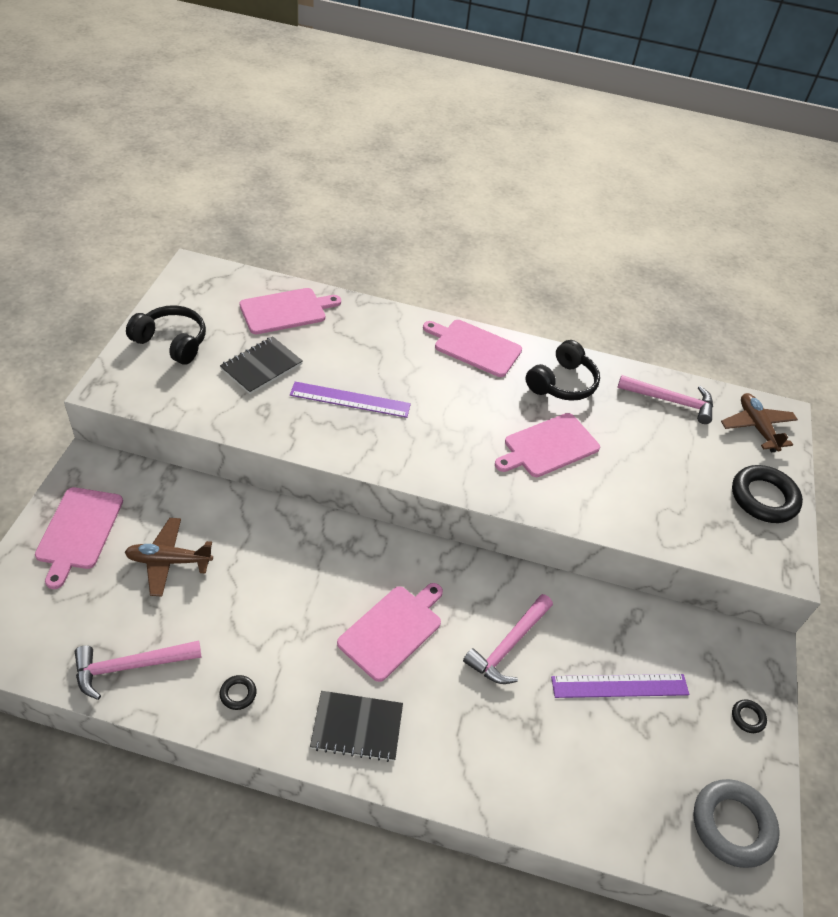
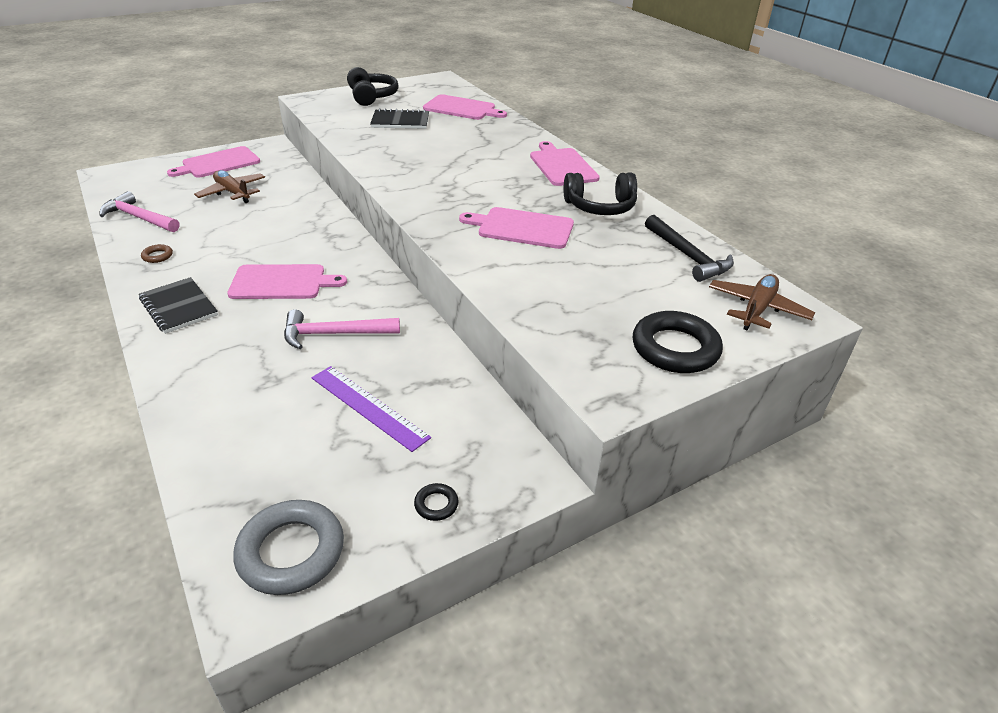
camera: 50 degrees right, 10 degrees down
(238, 694) = (157, 256): black ring -> brown ring
(350, 400) = (425, 152): purple ruler -> none
(671, 401) = (687, 256): pink hammer -> black hammer

